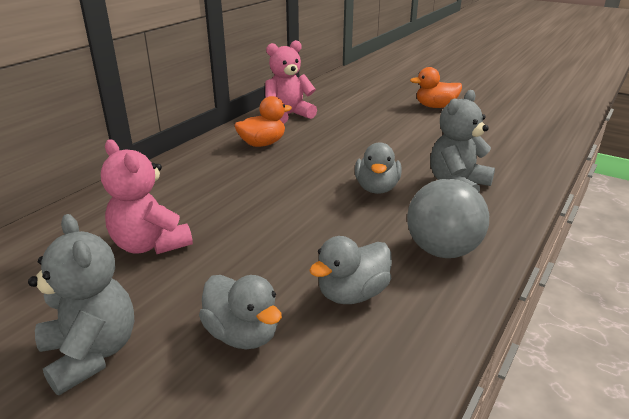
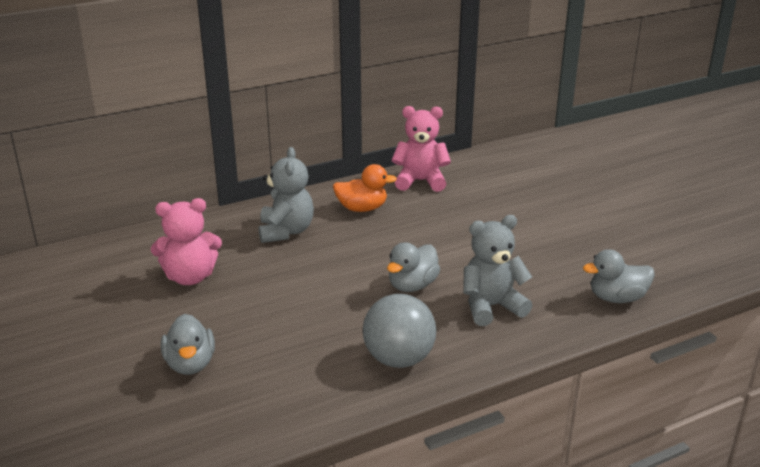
camera: 30 degrees right, 0 degrees up
(91, 353) = (96, 341): grey teddy bear -> grey teddy bear (286, 231)
(150, 245) = (190, 277): pink teddy bear -> pink teddy bear turned 90 degrees counterclockwise
(352, 294) = (290, 365): grey duck -> grey duck (617, 298)
(435, 107) = (590, 211): orange duck -> none

